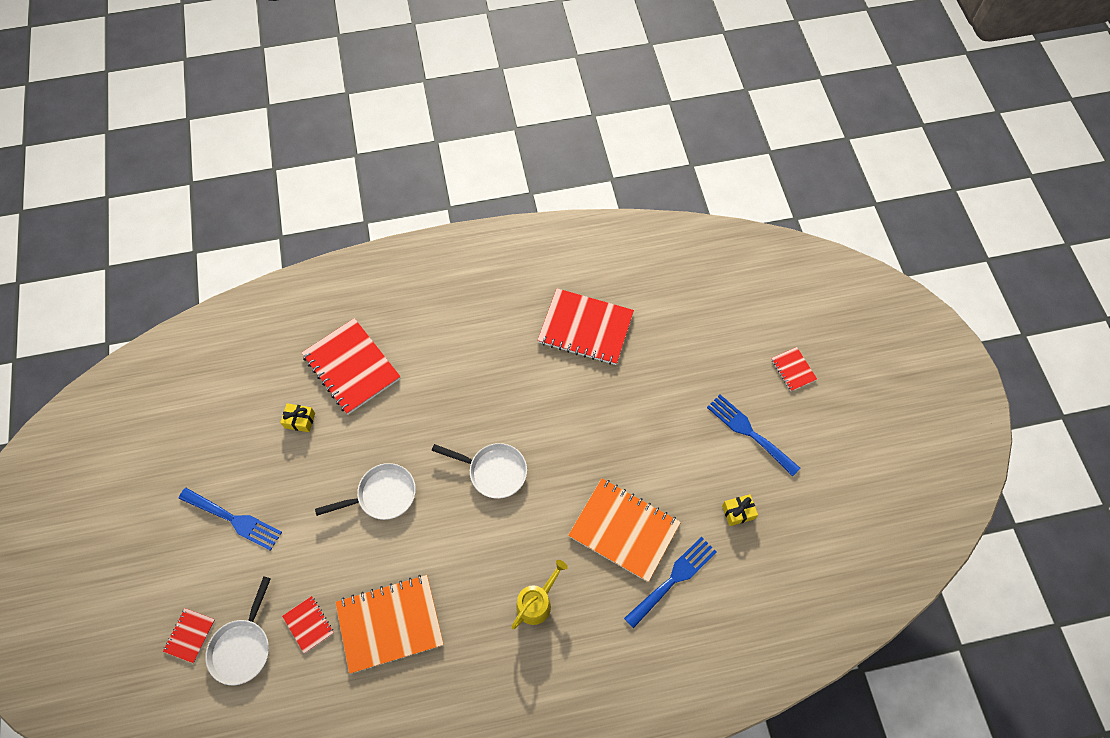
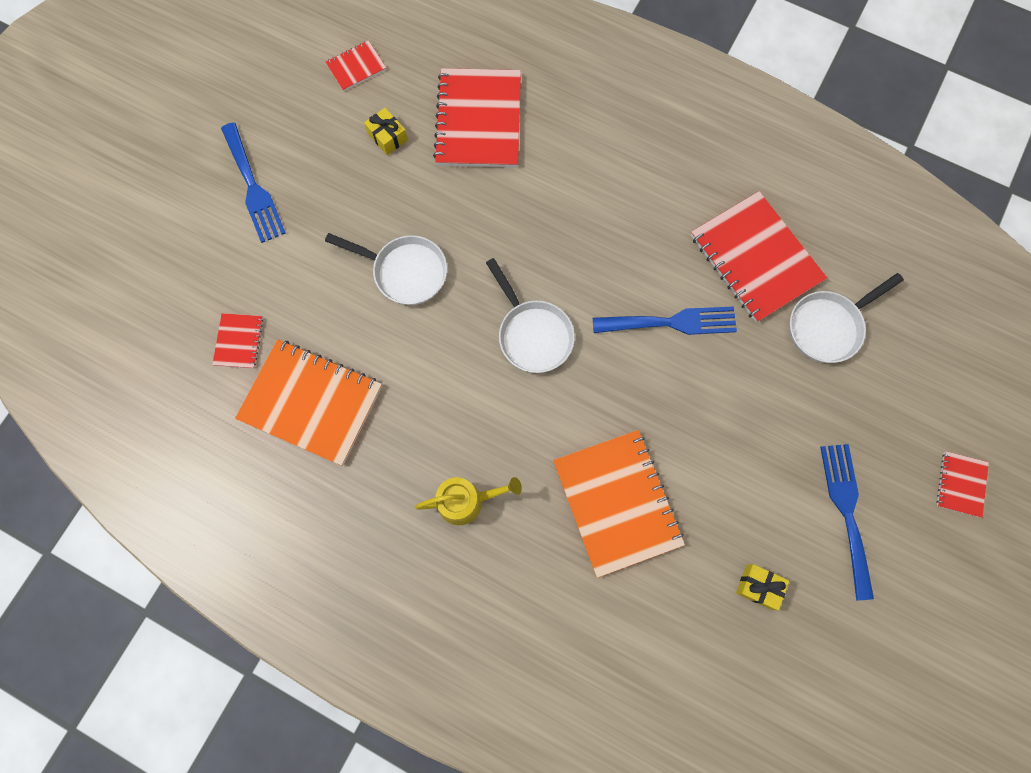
camera: 40 degrees right, 10 degrees up
(190, 635) = (132, 265): red notebook -> red notebook (356, 67)
(243, 647) = (167, 314): white pan -> white pan (828, 326)
(673, 579) = (626, 596): blue fork -> blue fork (671, 322)

